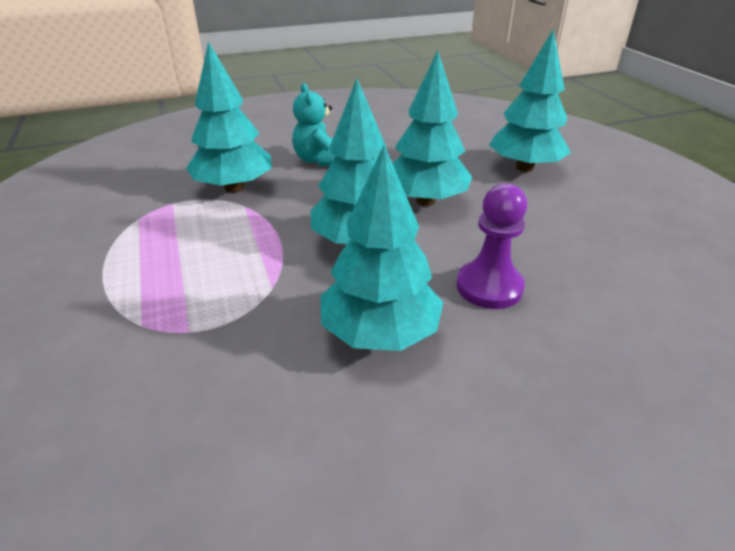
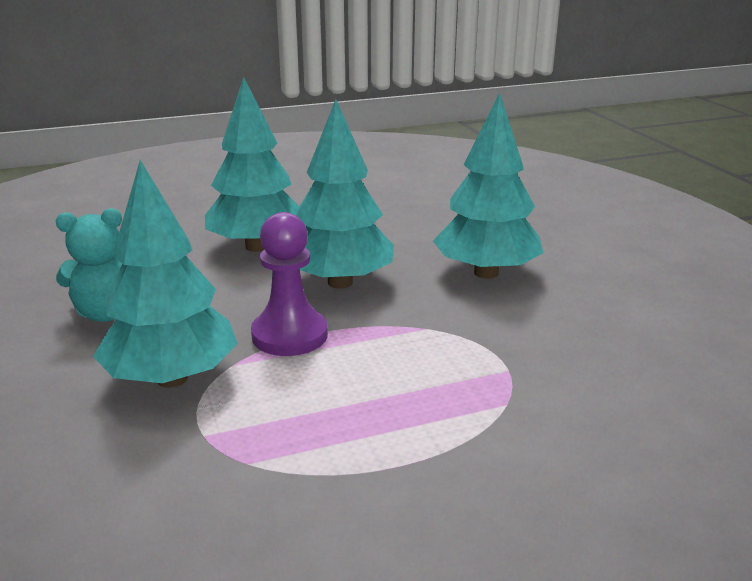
camera: 90 degrees left, 10 degrees down
(489, 287) = (415, 228): purple pawn -> purple pawn (289, 335)
(524, 168) = (198, 196): turquoise tree -> none

